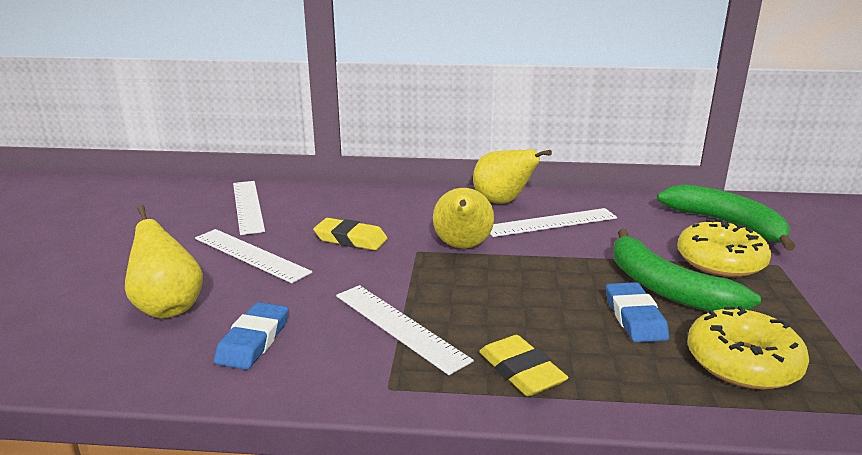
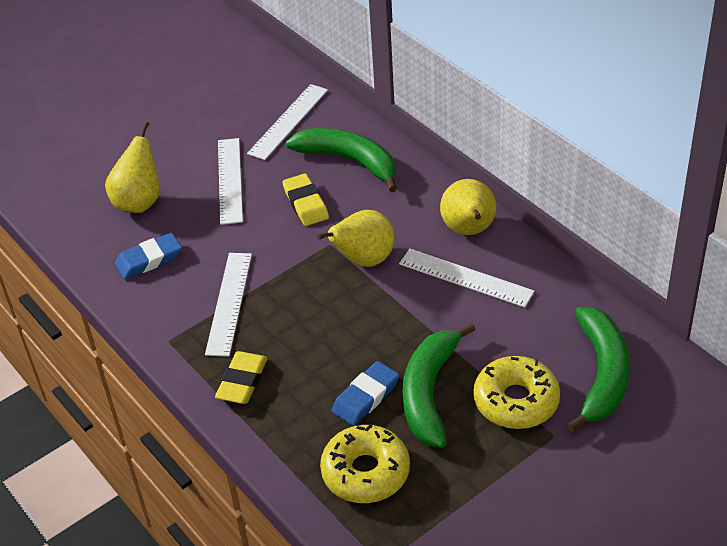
camera: 50 degrees right, 20 degrees up
(343, 206) = (349, 161): none -> green banana

